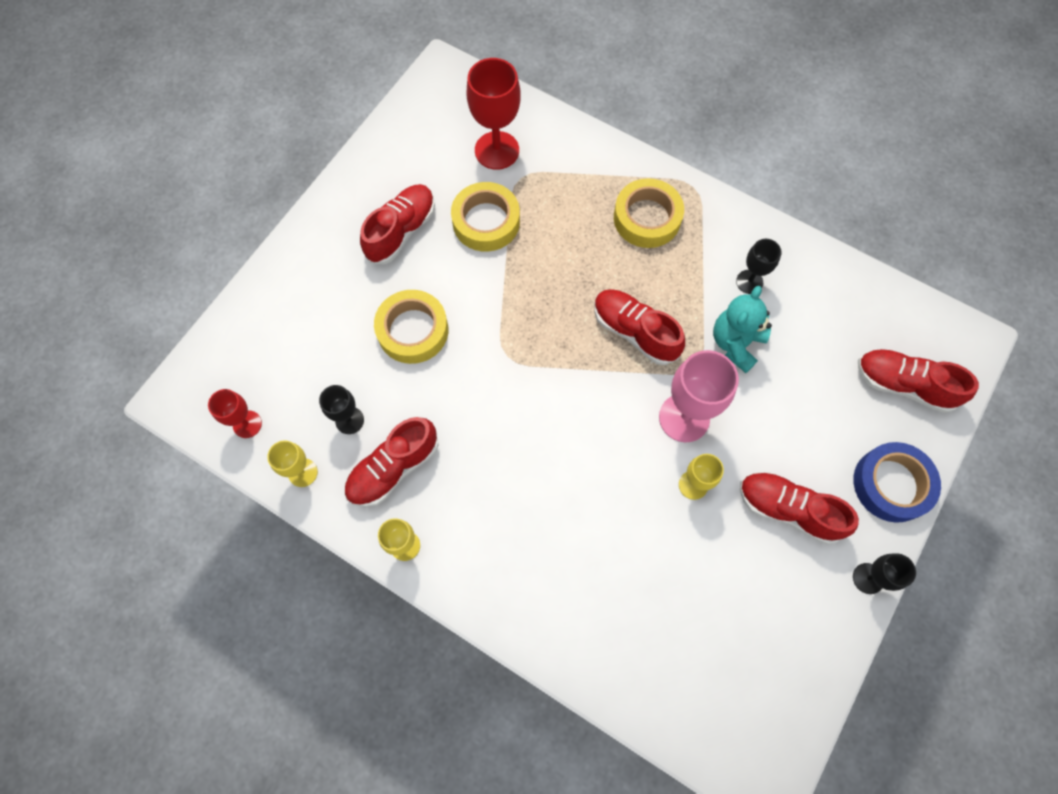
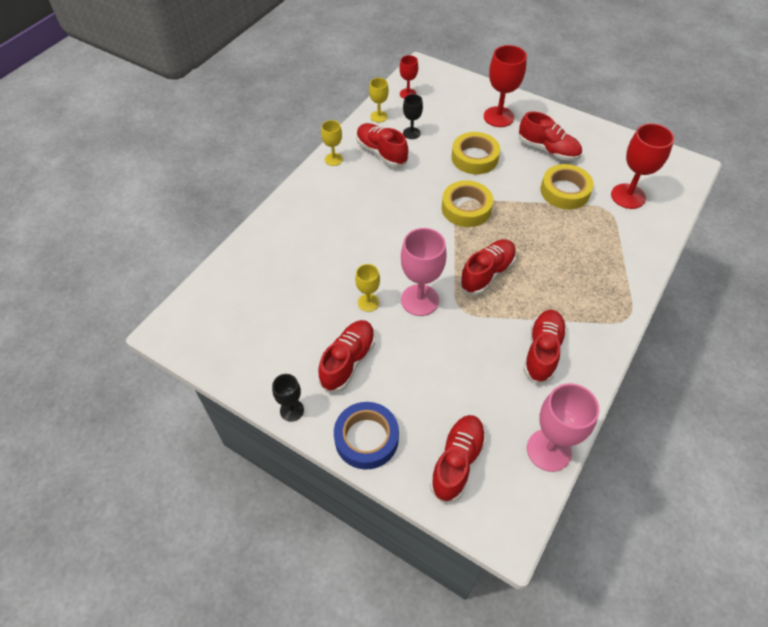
camera: 90 degrees right, 15 degrees down
(322, 289) = (498, 117): none -> red goblet
(647, 218) = (589, 285): yellow tape -> yellow tape (466, 208)
(736, 343) = (484, 337): turquoise teddy bear -> none
(749, 282) = (542, 351): black goblet -> red shoe
(874, 291) = (549, 450): none -> pink goblet

